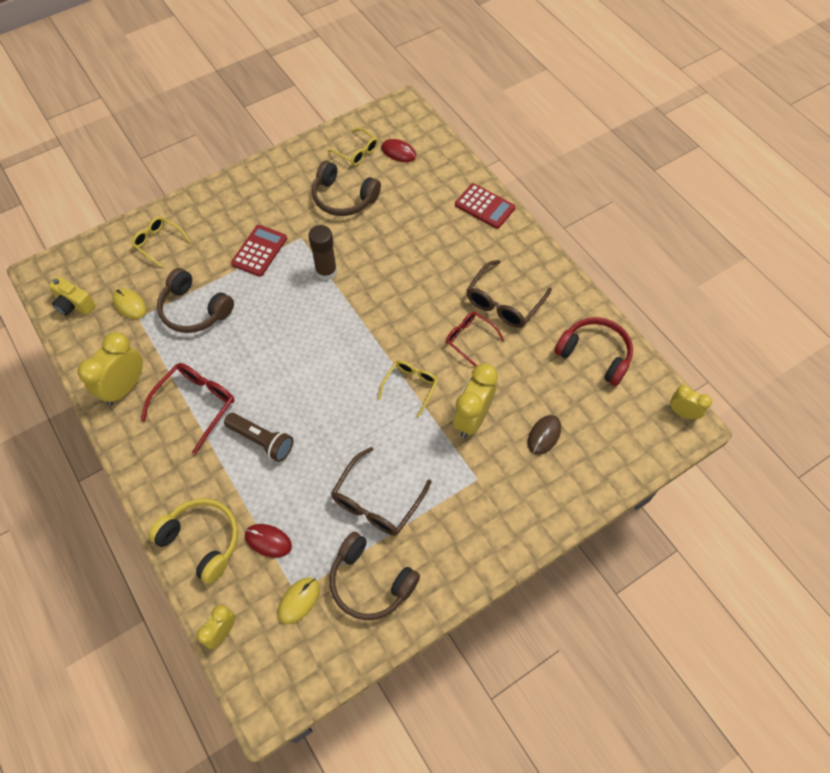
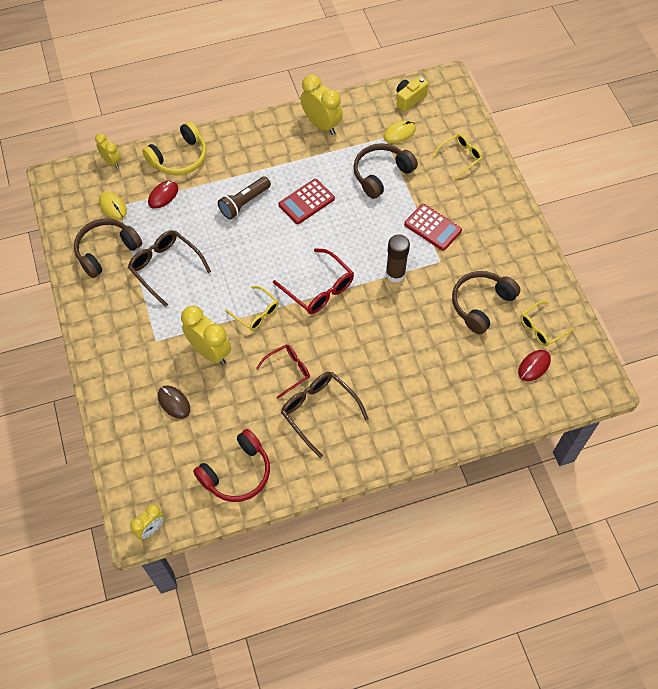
camera: 105 degrees right, 0 degrees up
(196, 404) = (291, 166): red glasses -> red glasses (319, 289)
(485, 206) = (441, 428): red calculator -> red calculator (306, 202)

